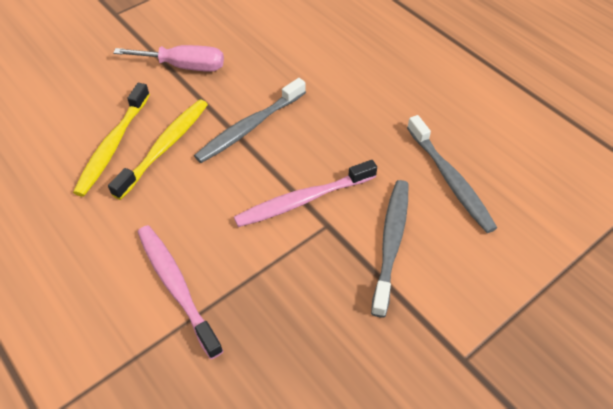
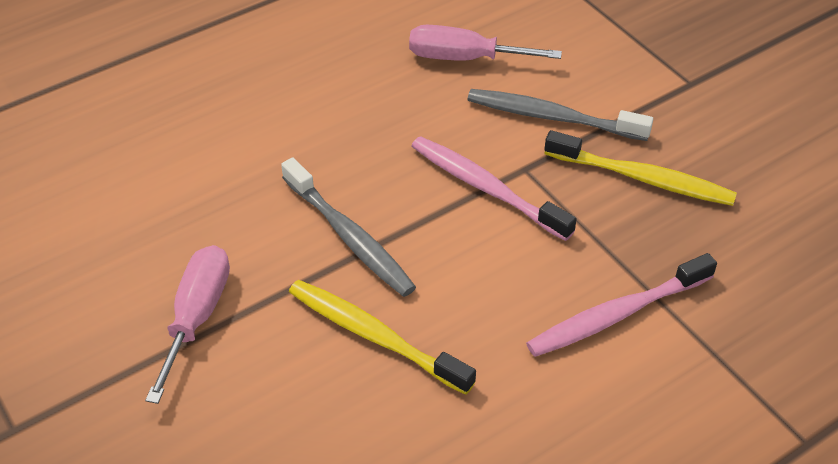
camera: 85 degrees left, 5 degrees down
(113, 146) = (362, 404): yellow toothbrush -> yellow toothbrush (643, 178)
(303, 200) = (486, 188): pink toothbrush -> pink toothbrush turned 150 degrees clockwise
(450, 180) = (464, 58): grey toothbrush -> pink screwdriver

